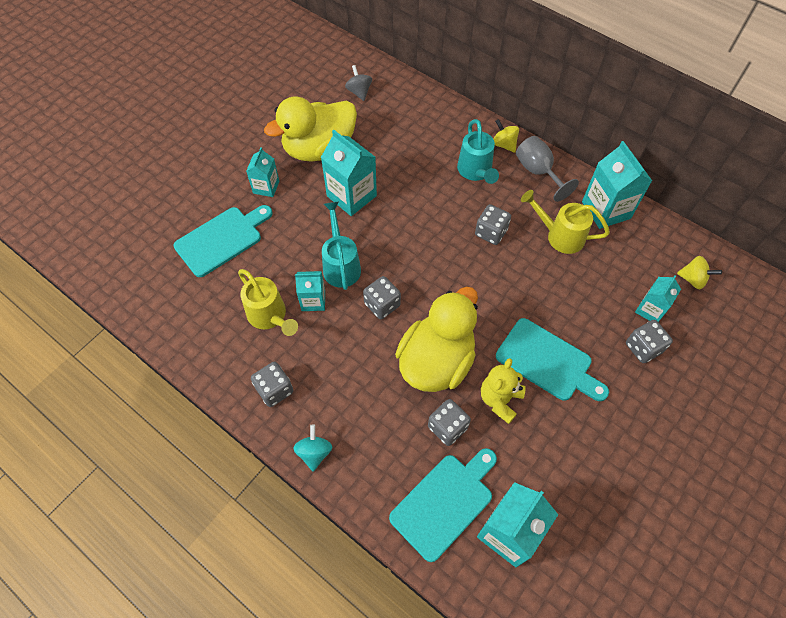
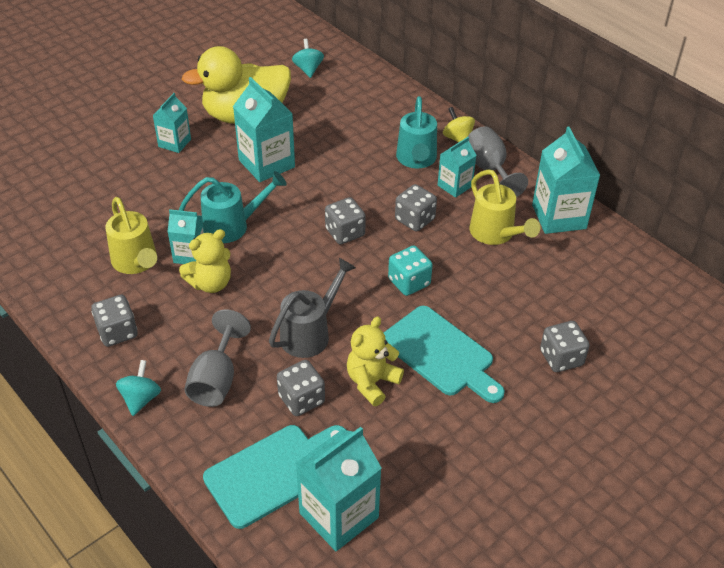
camera: 10 degrees right, 15 degrees down
(222, 239) = (109, 184): turquoise cutting board -> none
(339, 326) = (210, 283): none -> yellow teddy bear
(341, 265) = (232, 226): turquoise watering can -> turquoise watering can turned 75 degrees clockwise
(359, 92) = (308, 69): grey spinning top -> turquoise spinning top
(372, 421) = (216, 379): none -> grey goblet
(382, 305) = (266, 270): grey dice -> grey dice (345, 232)
(436, 361) = (310, 333): yellow duck -> grey watering can
(503, 296) = (409, 282): none -> turquoise dice
(560, 236) = (495, 234): yellow watering can -> yellow watering can turned 150 degrees counterclockwise
(650, 310) = (582, 322): turquoise carton -> turquoise carton (454, 186)
(693, 279) = (644, 299): yellow spinning top -> none

